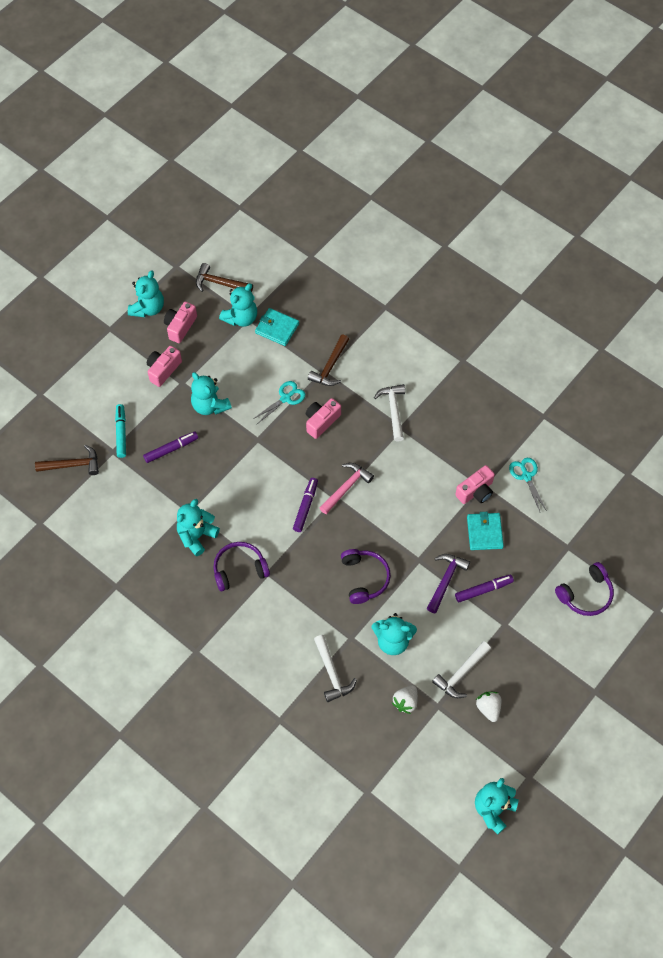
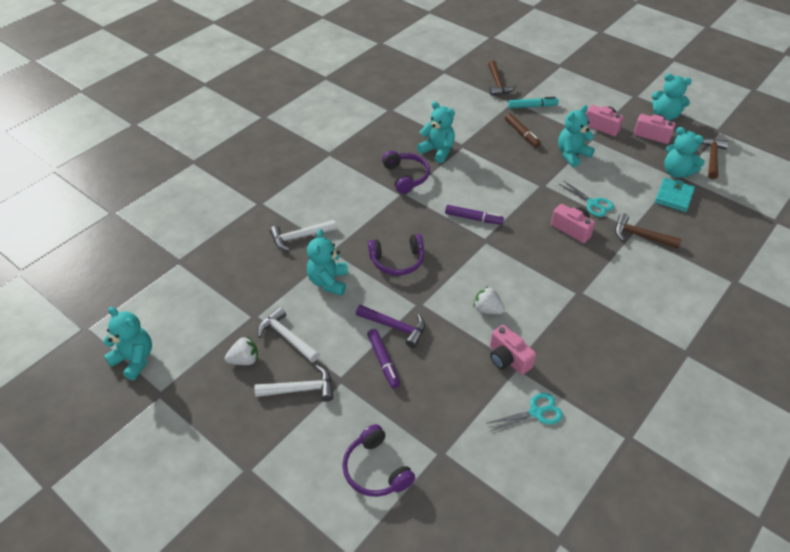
camera: 90 degrees right, 15 degrees down
(171, 449) = (521, 133): purple marker -> brown marker
(346, 488) = (498, 248): pink hammer -> none
(393, 410) = (599, 286): white hammer -> white hammer (300, 389)
(405, 702) = (262, 290): white strawberry -> white strawberry (487, 309)
(484, 532) = (455, 365): turquoise wallet -> none

